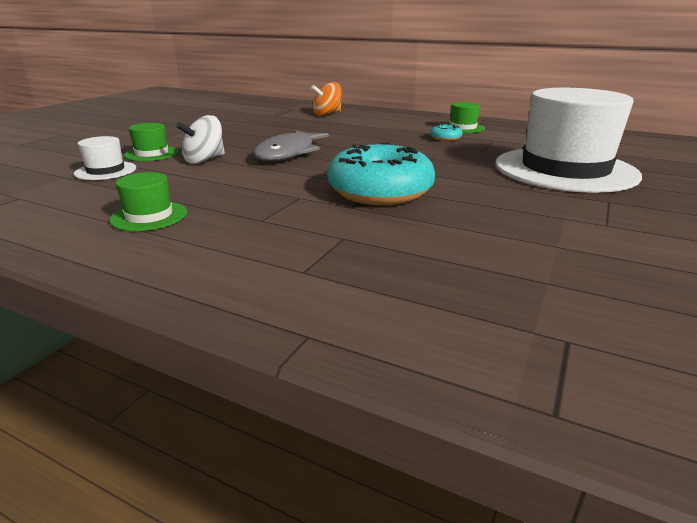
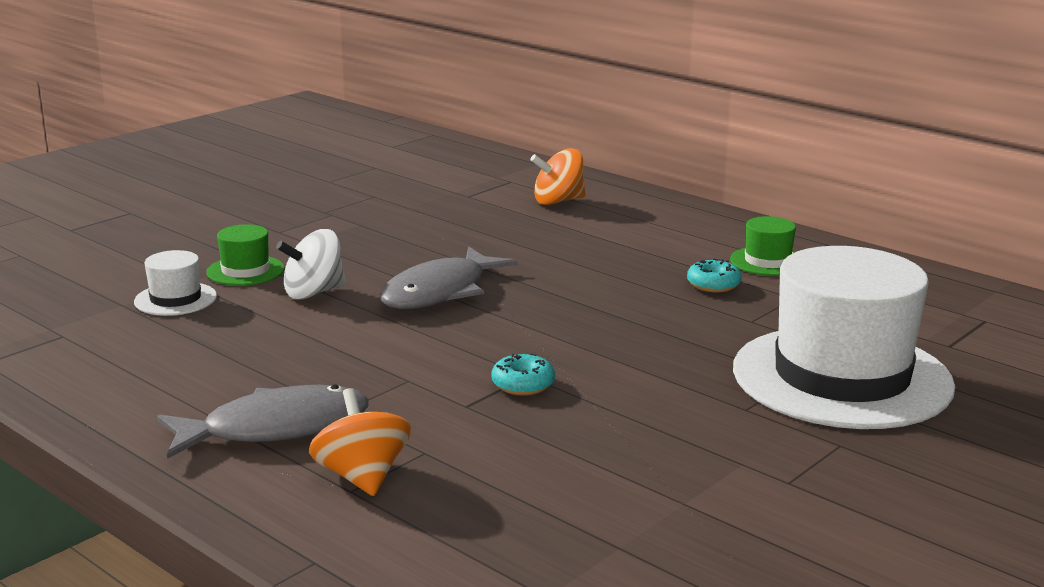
camera: 15 degrees right, 5 degrees down
(149, 216) = (209, 387): green hat -> none
(216, 236) = (275, 428): none -> grey fish
(306, 260) = (362, 477): none -> orange spinning top
(380, 192) = (523, 385): turquoise donut -> turquoise donut, size x0.42

